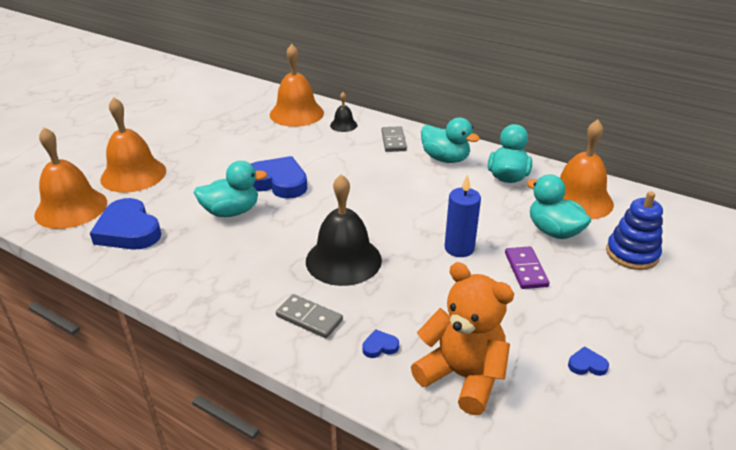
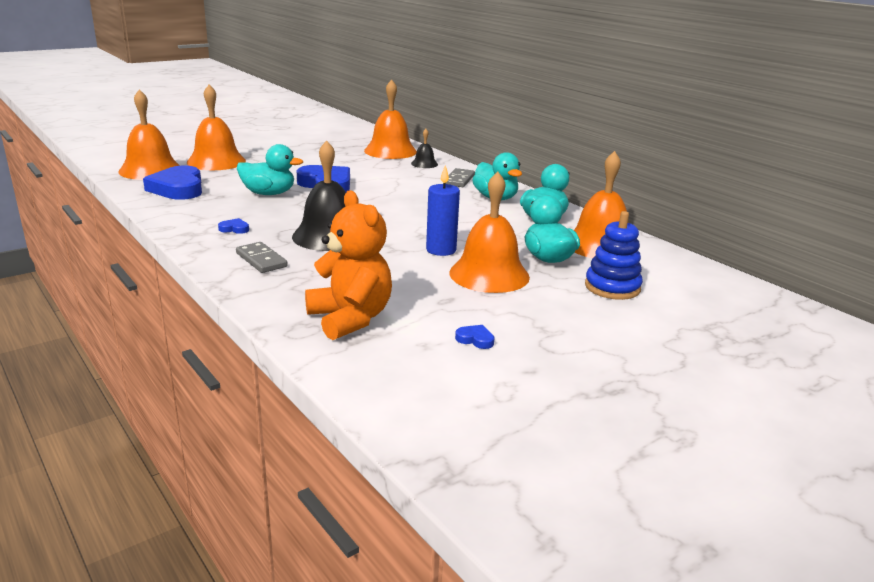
camera: 20 degrees right, 10 degrees down
(380, 346) = (300, 287): blue heart -> blue heart (234, 229)
(526, 269) = (489, 274): purple domino -> orange bell

